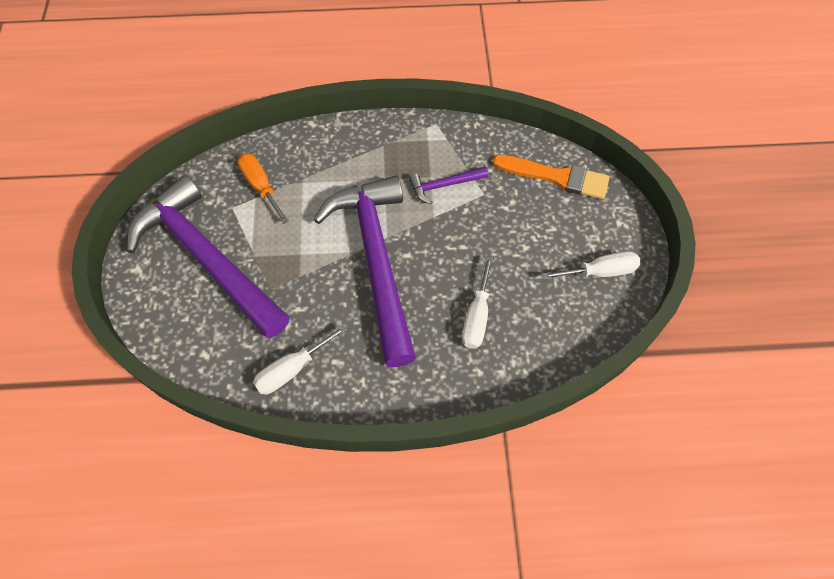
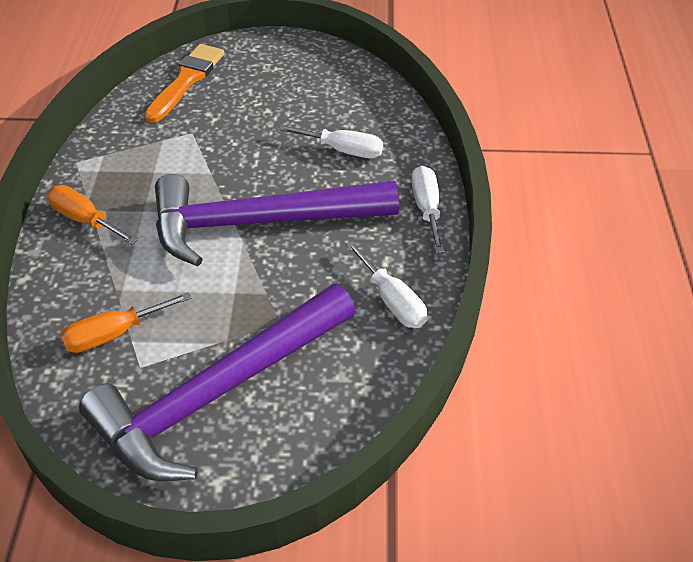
camera: 85 degrees left, 15 degrees down
(371, 144) = (85, 220): none -> orange screwdriver
(444, 185) = (170, 161): purple hammer -> none
(600, 271) = (306, 67): white screwdriver -> white screwdriver (426, 209)

